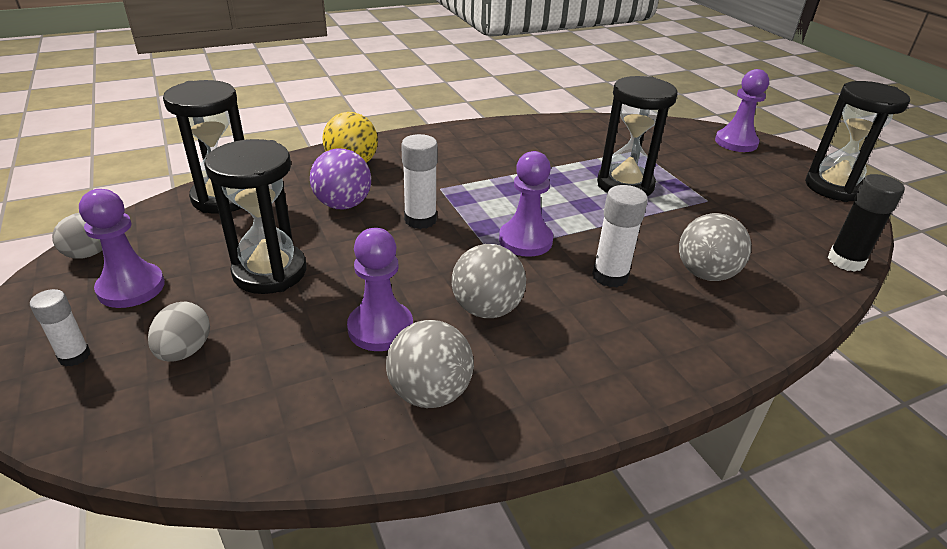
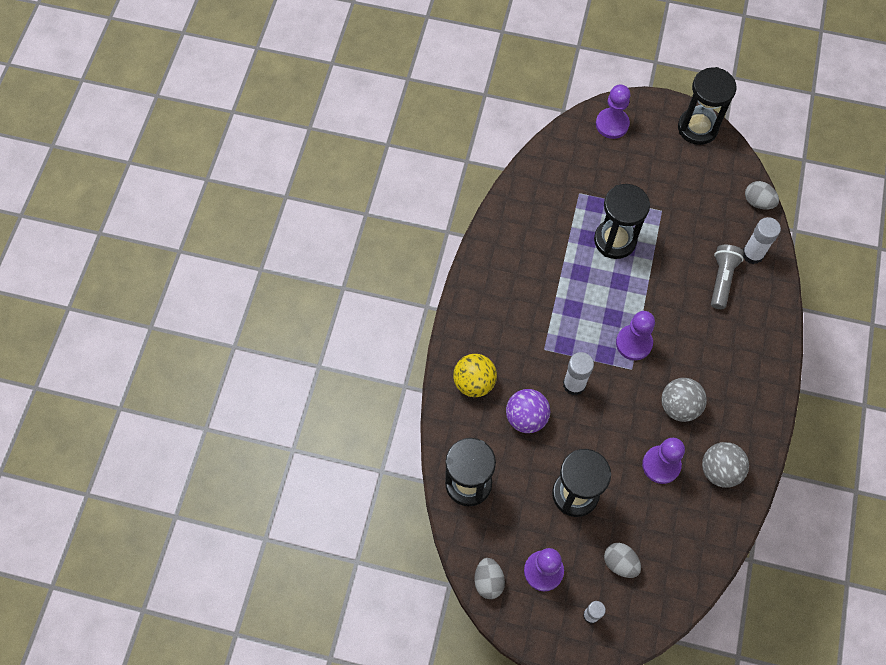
camera: 50 degrees left, 30 degrees up
(610, 276) = (693, 327): white glue stick -> white glue stick (752, 254)
(705, 274) = (722, 279): grey ball -> grey flashlight
(845, 261) = (758, 202): black glue stick -> grey egg

